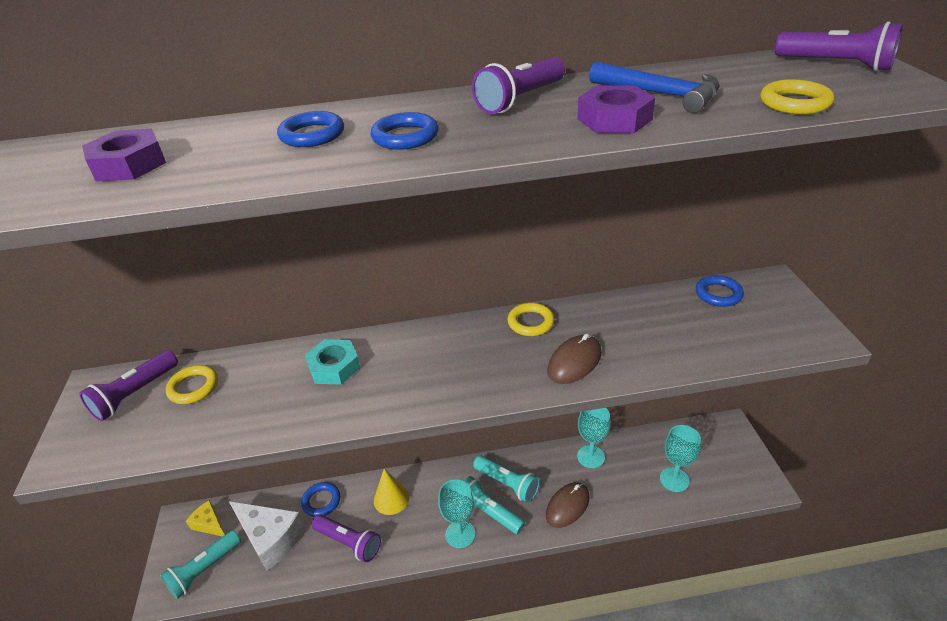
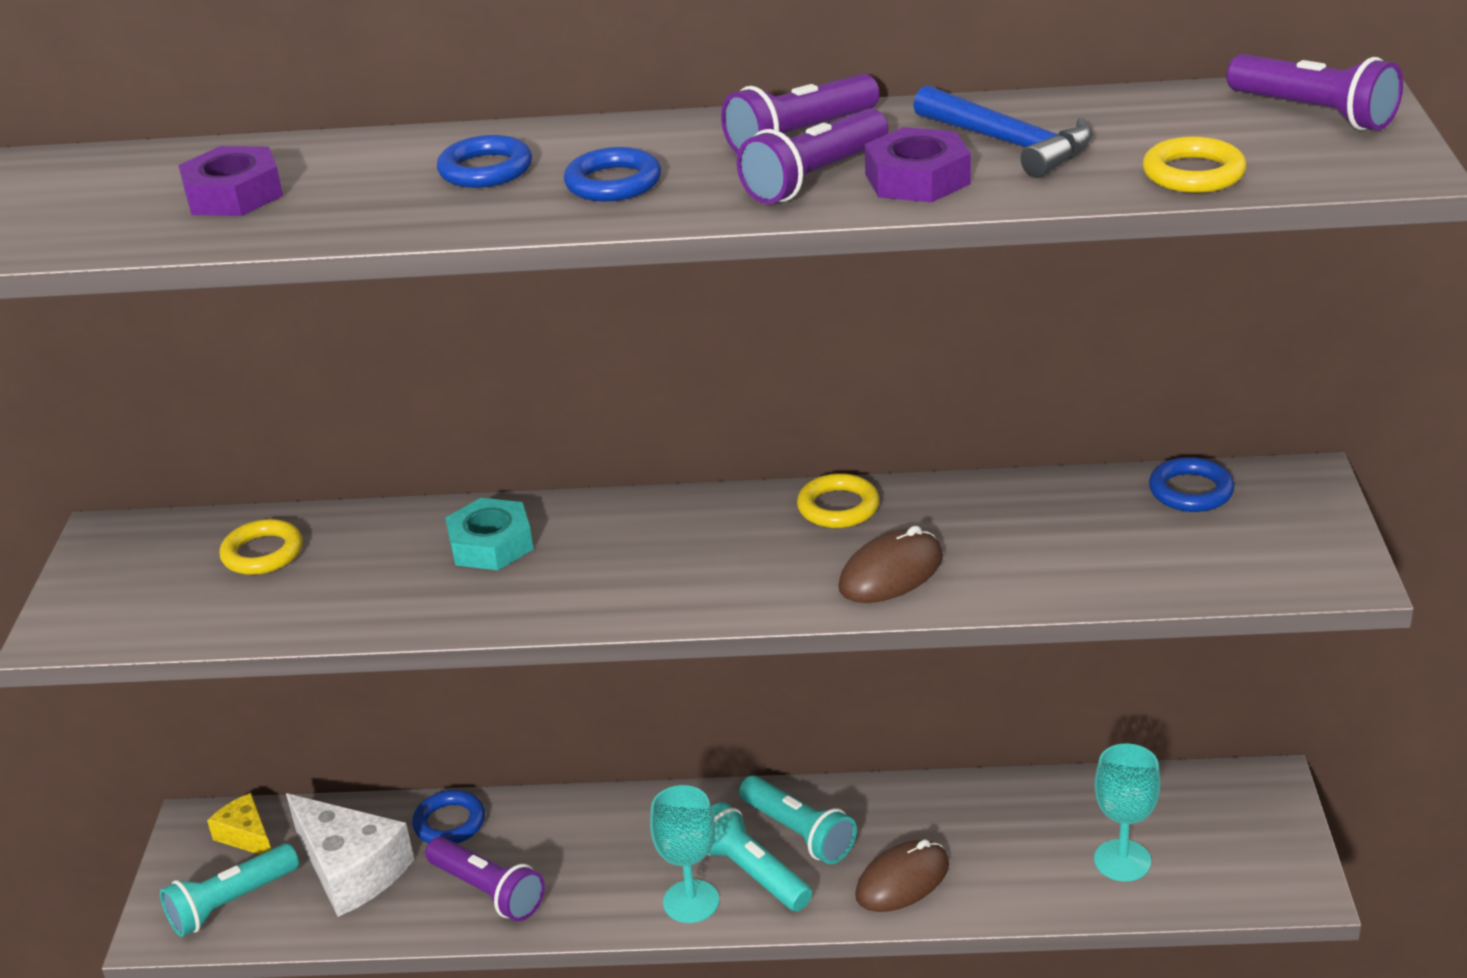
camera: 10 degrees right, 5 degrees down
(135, 394) = (171, 554): purple flashlight -> purple flashlight (815, 178)
(391, 499) = (577, 833): yellow cone -> none
(591, 456) = (972, 805): turquoise goblet -> none

